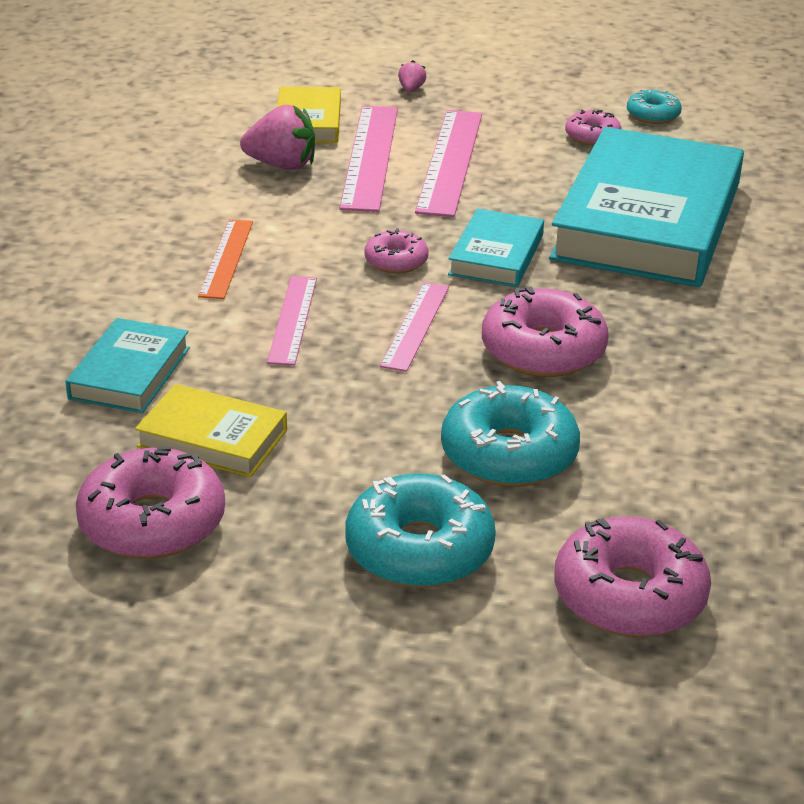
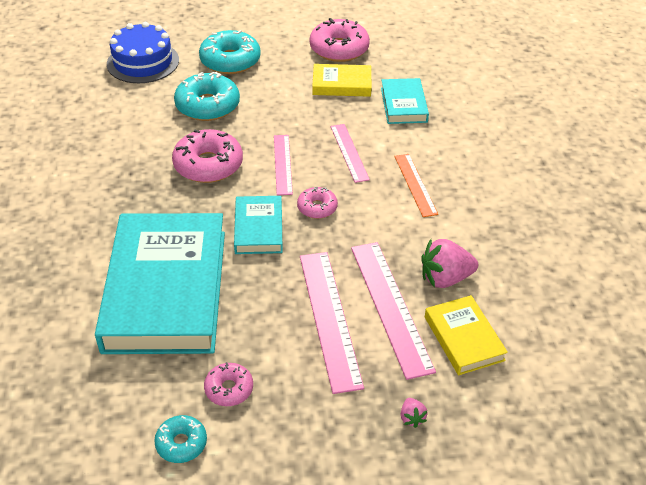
camera: 160 degrees right, 10 degrees up
(629, 595) = (143, 62): pink donut -> blue cake

